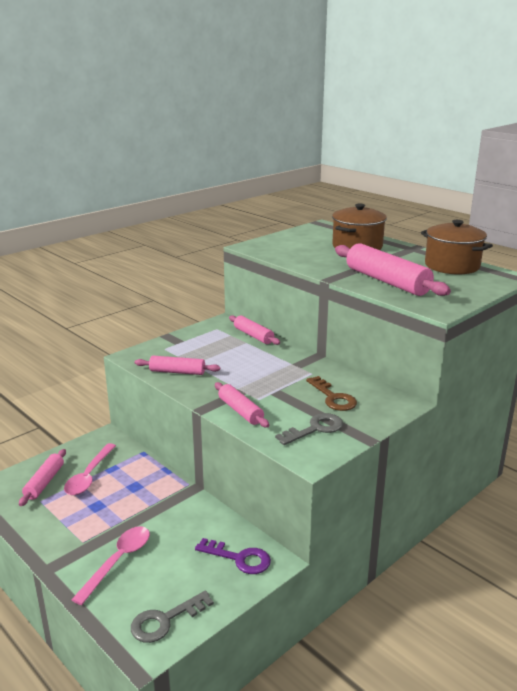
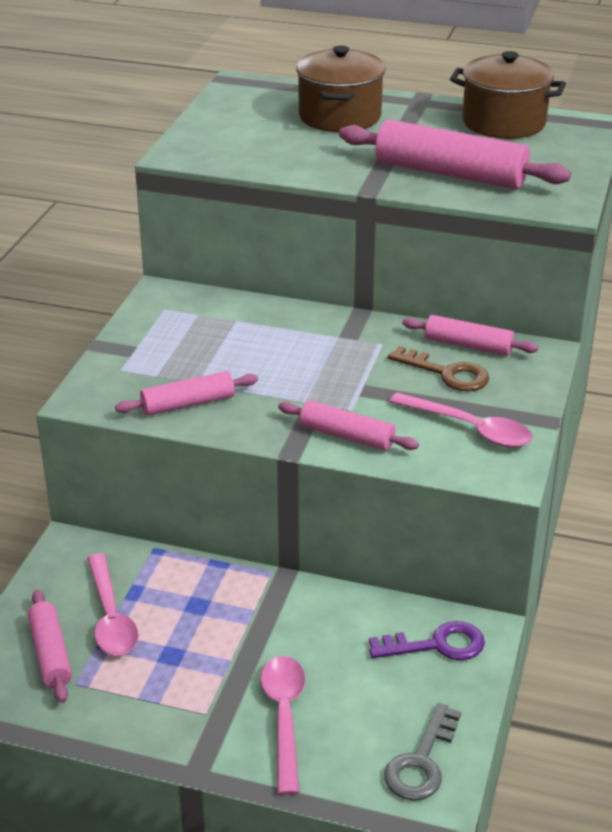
camera: 30 degrees left, 10 degrees up
(253, 336) = (235, 305): pink rolling pin -> pink rolling pin (468, 345)
(315, 429) = (470, 428): grey key -> pink spoon

